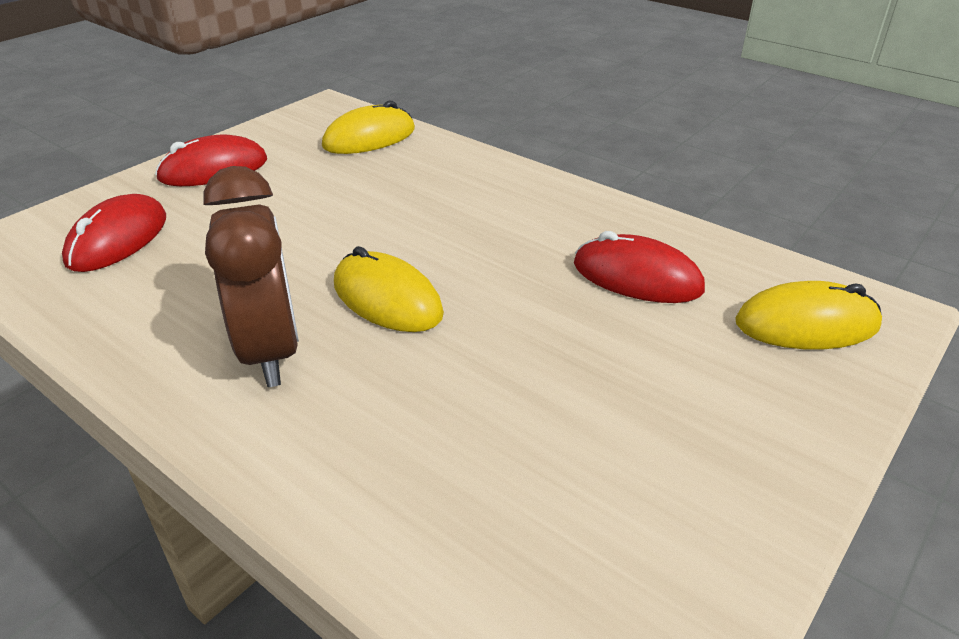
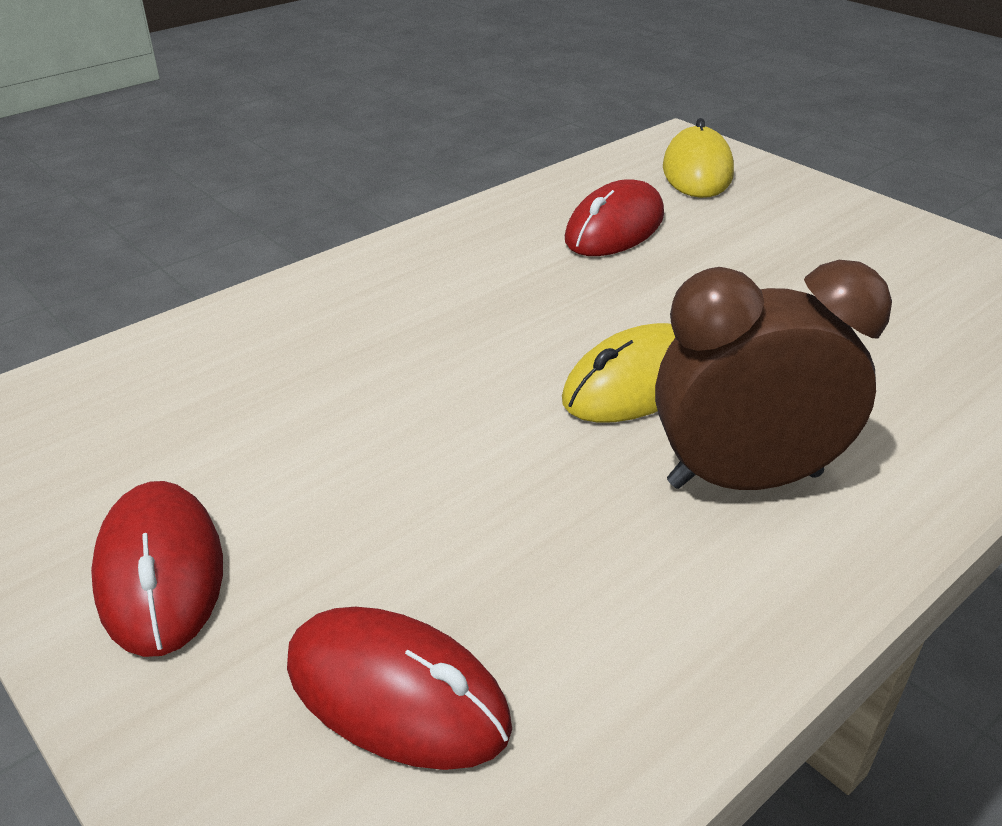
camera: 80 degrees left, 0 degrees up
(369, 138) = (156, 379): yellow mouse -> none

